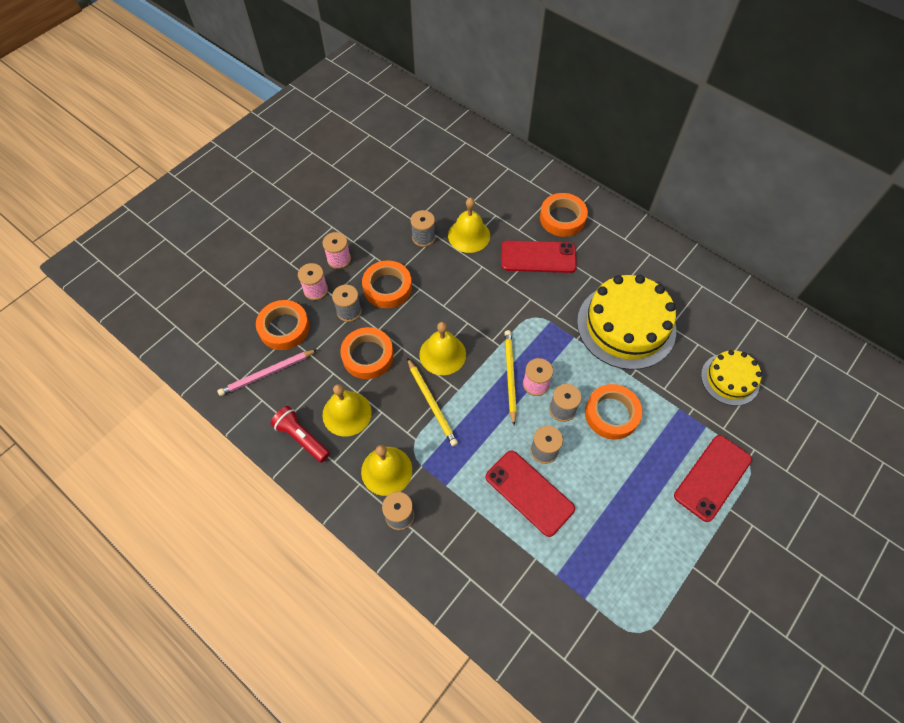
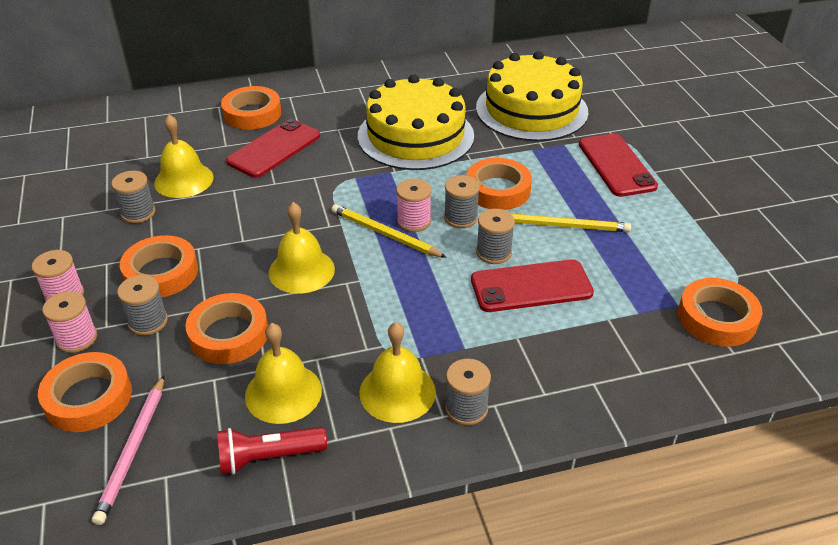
camera: 55 degrees left, 20 degrees down
(432, 403) = (352, 309): yellow pencil -> yellow pencil (564, 225)
(591, 632) = (717, 318): none -> orange tape
(730, 379) = (531, 110): yellow cake -> yellow cake, size x1.79

